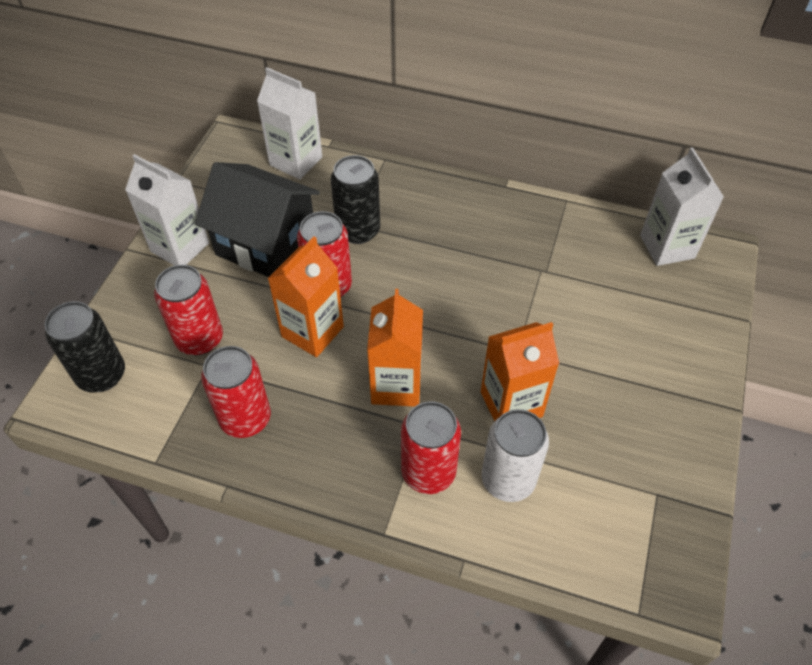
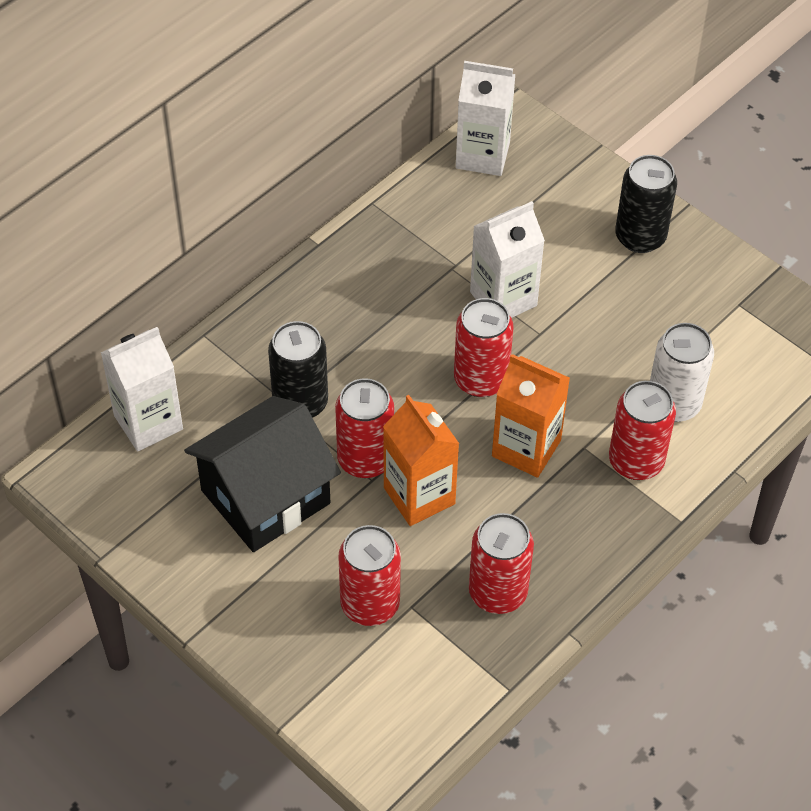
camera: 65 degrees left, 0 degrees up
(101, 375) = (368, 713): black can -> black can (640, 237)
(180, 247) = (218, 585): white carton -> white carton (503, 299)
(445, 329) = (481, 379): none -> red can
(511, 404) = (596, 365): orange carton -> none

